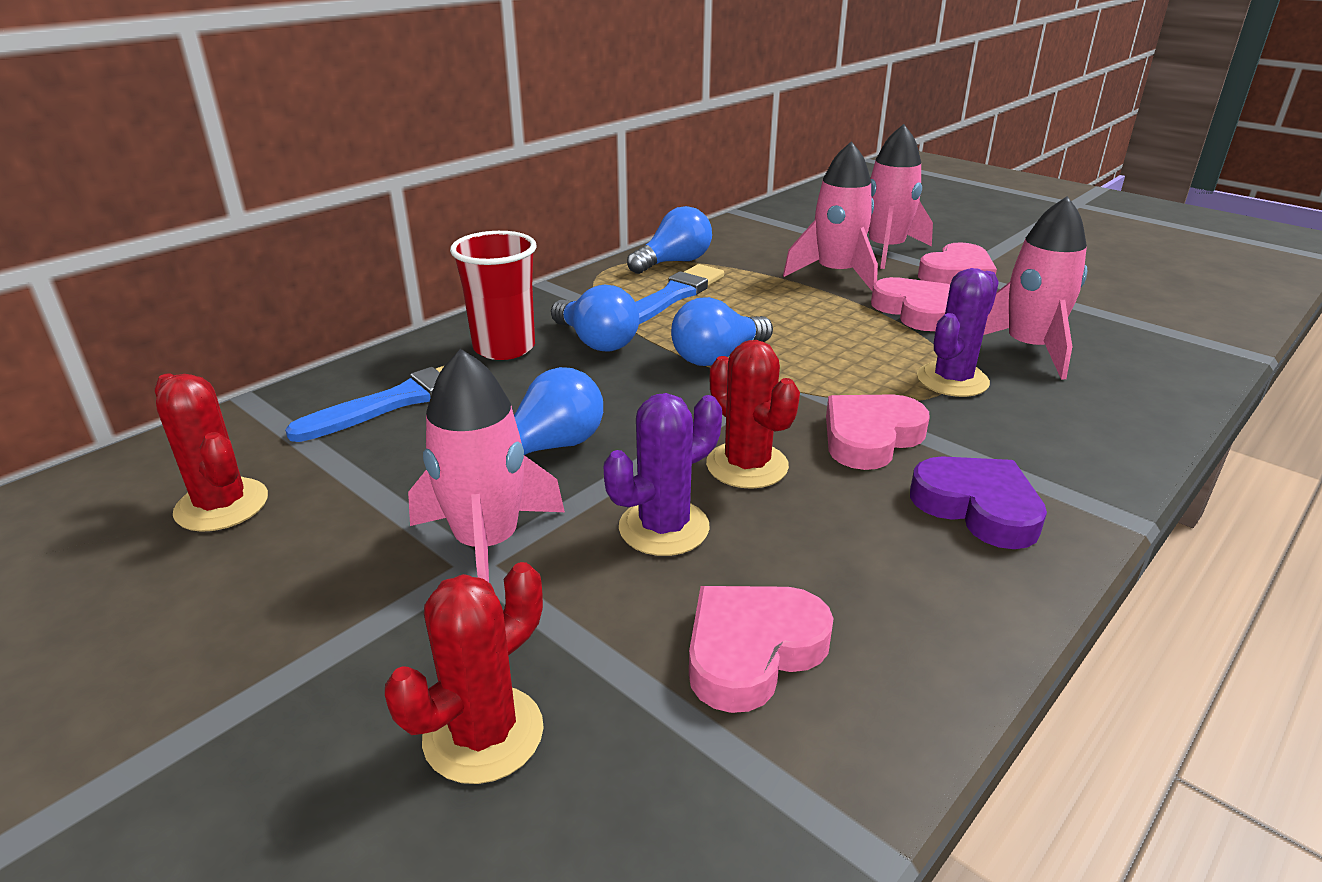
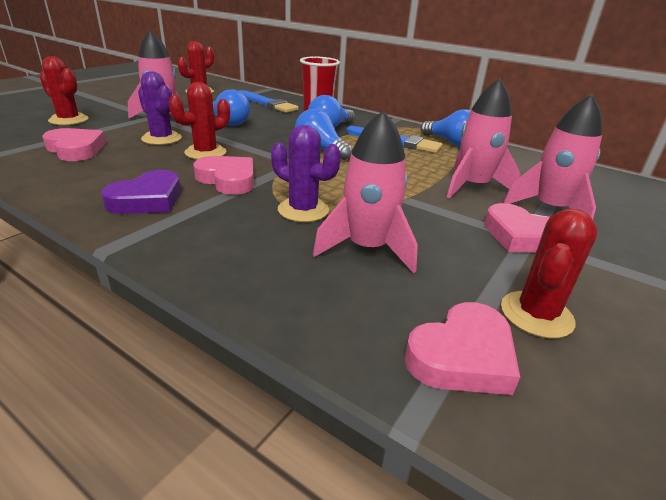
camera: 80 degrees right, 0 degrees up
(914, 311) = (420, 209): pink heart -> pink heart (462, 356)
(1094, 294) = (536, 314): none -> red cactus

